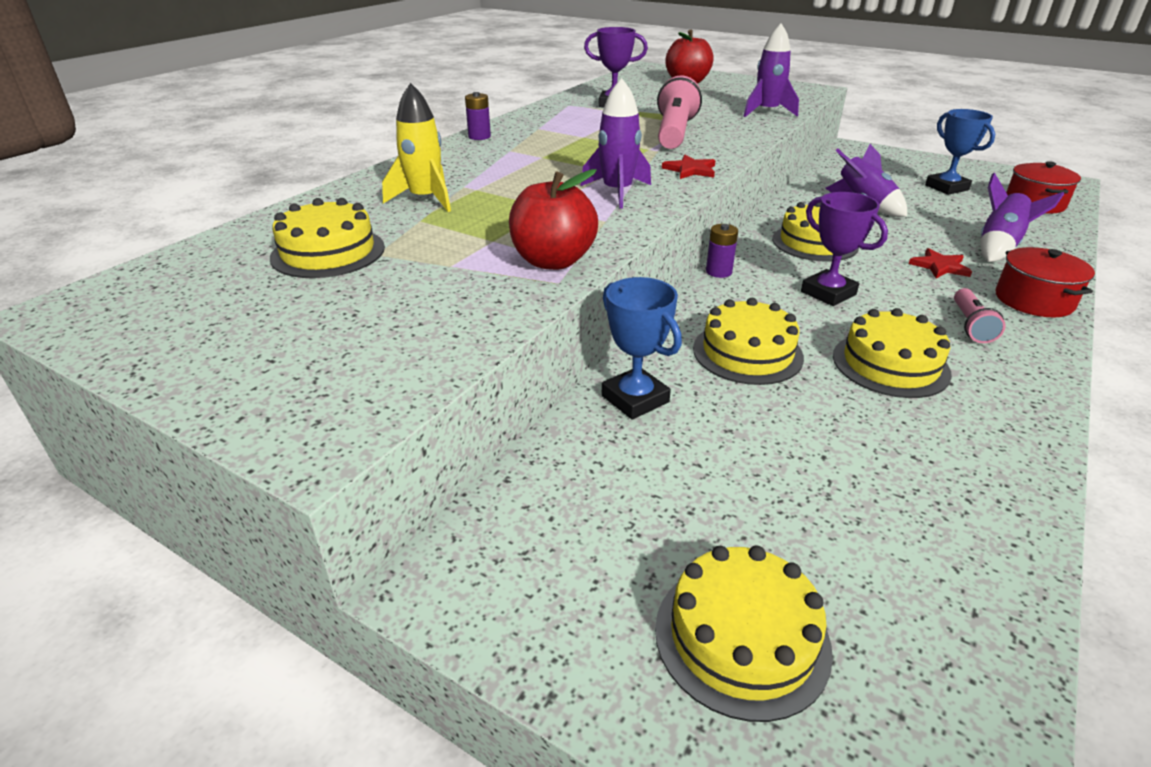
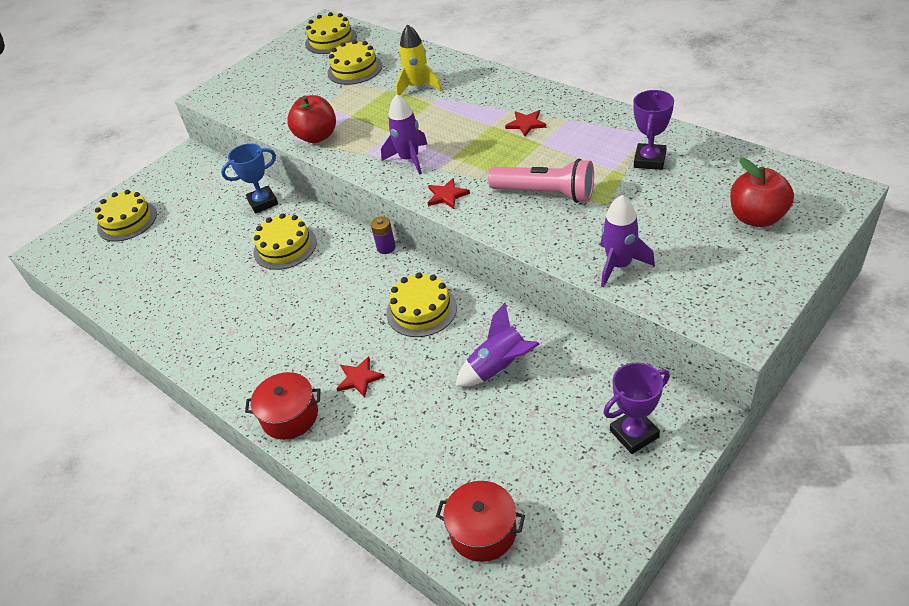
camera: 105 degrees right, 10 degrees up
(479, 137) = (545, 94): purple battery -> none
(543, 143) = (526, 124): none -> red star
(828, 293) = (339, 298): purple trophy -> purple trophy (634, 434)
(890, 364) = (249, 305): yellow cake -> yellow cake (331, 40)
(946, 187) = (542, 462): blue trophy -> none
(970, 325) = (273, 361): pink flashlight -> none
(999, 247) = (383, 438): purple rocket -> none

